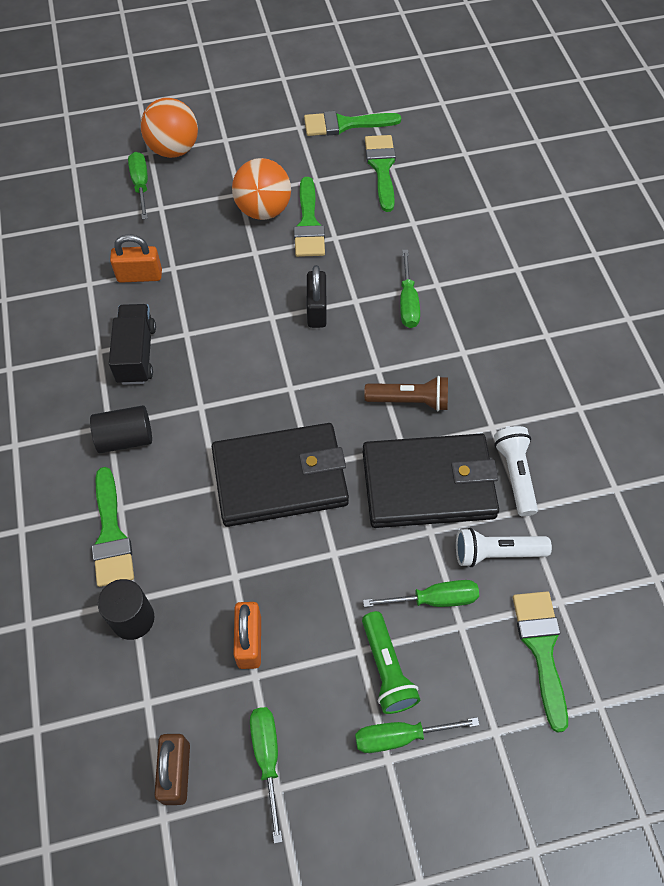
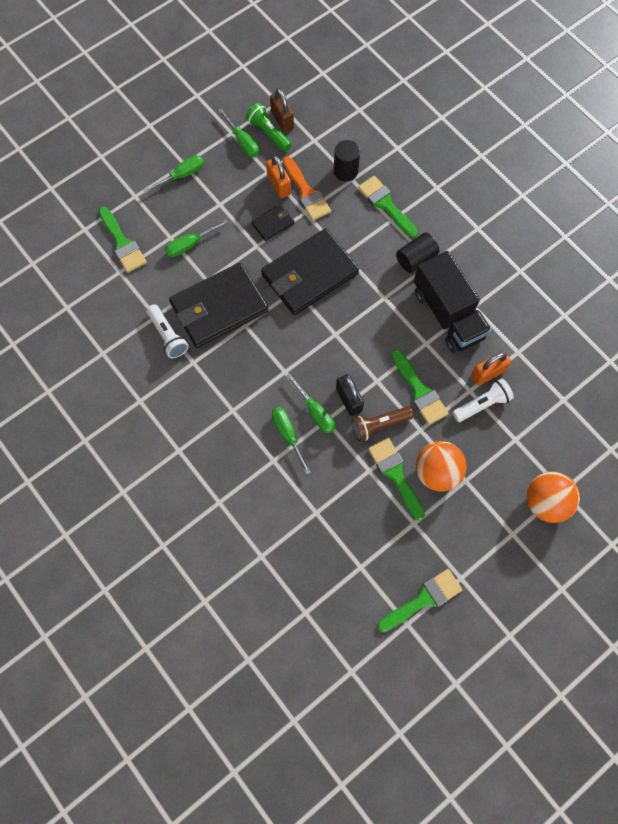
camera: 155 degrees right, 10 degrees up
(136, 354) = (448, 314): black truck -> black truck, size x1.53
(141, 184) = (545, 454): green screwdriver -> green screwdriver (315, 412)
(214, 608) = (306, 193): none -> orange brush
(292, 578) = (273, 223): none -> black wallet
(382, 168) = (367, 561): green brush -> green brush (419, 391)
(387, 669) = (201, 201): green flashlight -> green flashlight (268, 133)
(410, 400) = (253, 358): brown flashlight -> brown flashlight (379, 425)
(496, 553) = (164, 283): white flashlight -> white flashlight (482, 404)

